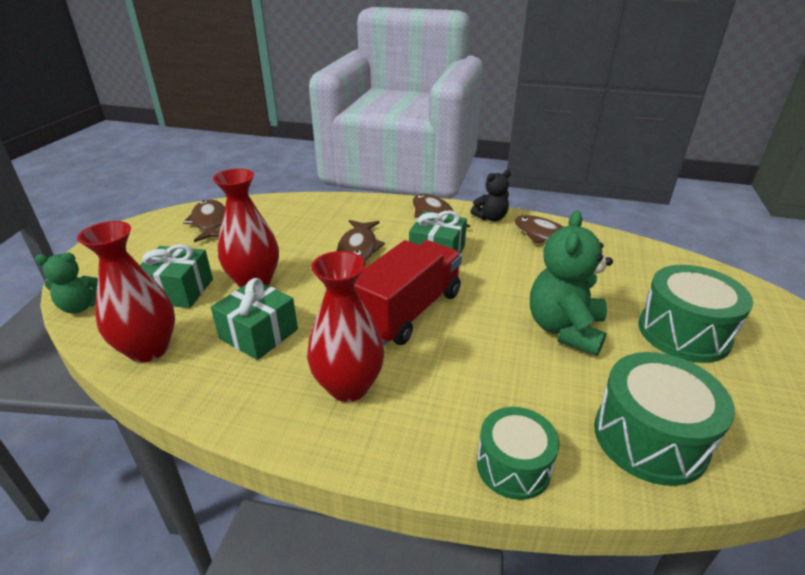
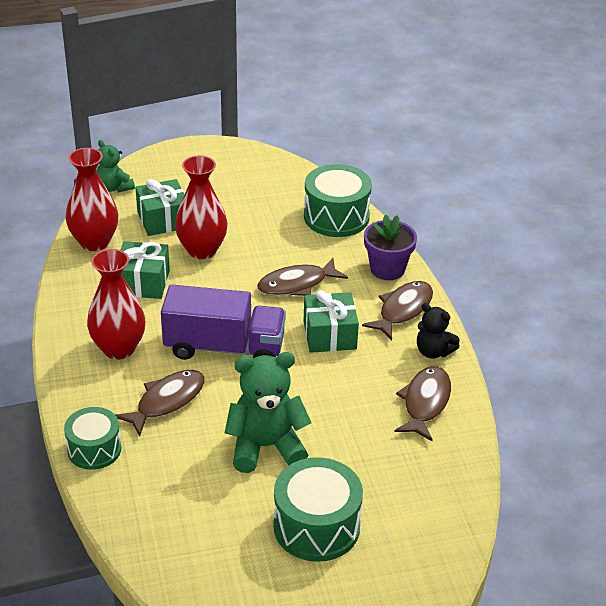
camera: 60 degrees right, 5 degrees up
(209, 222) = (267, 182): brown fish -> brown fish (167, 401)
(381, 207) = (387, 269): none -> purple flower pot
(408, 311) = (224, 347): red truck -> purple truck
(649, 438) = (161, 515): green drum -> green drum (336, 217)

